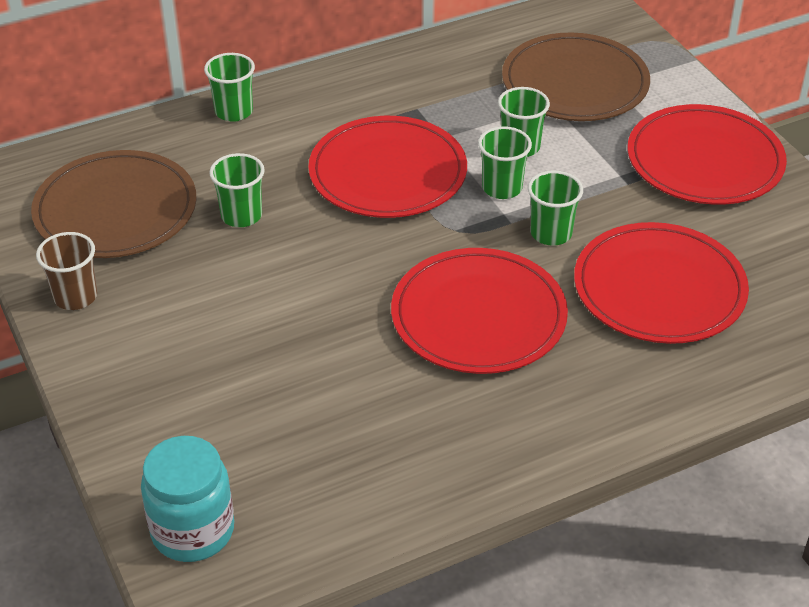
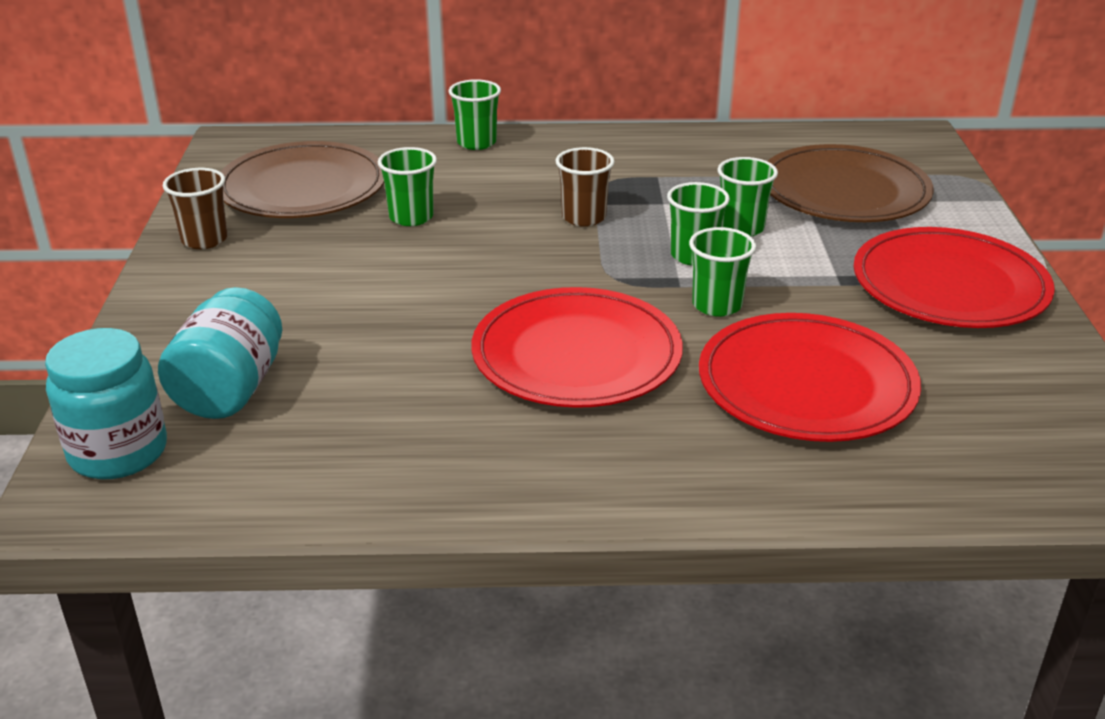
camera: 25 degrees right, 10 degrees down
(232, 441) = (230, 389): none -> turquoise jar
(388, 172) = (584, 217): red plate -> brown cup

